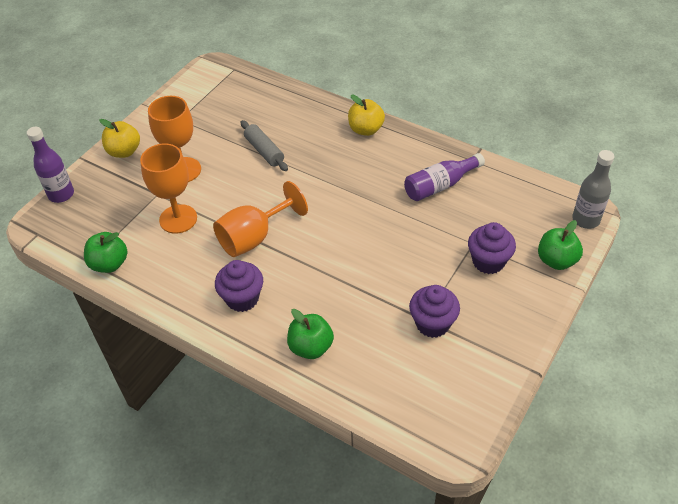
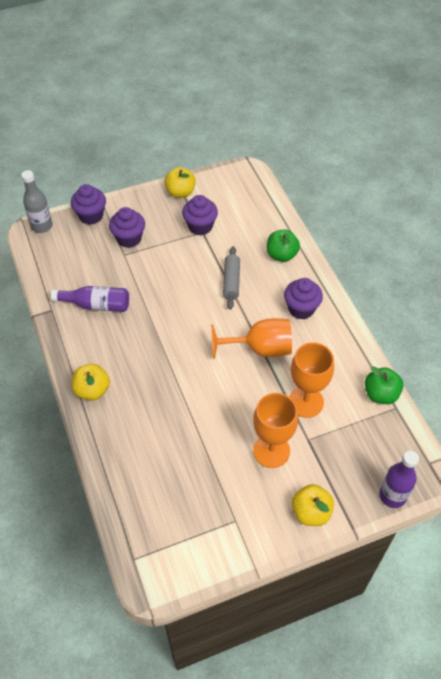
camera: 145 degrees left, 5 degrees up
(264, 151) = (190, 425): grey rolling pin -> grey rolling pin (231, 281)
(501, 353) = (180, 192): none -> yellow apple
(556, 260) = (91, 216): green apple -> purple cupcake

